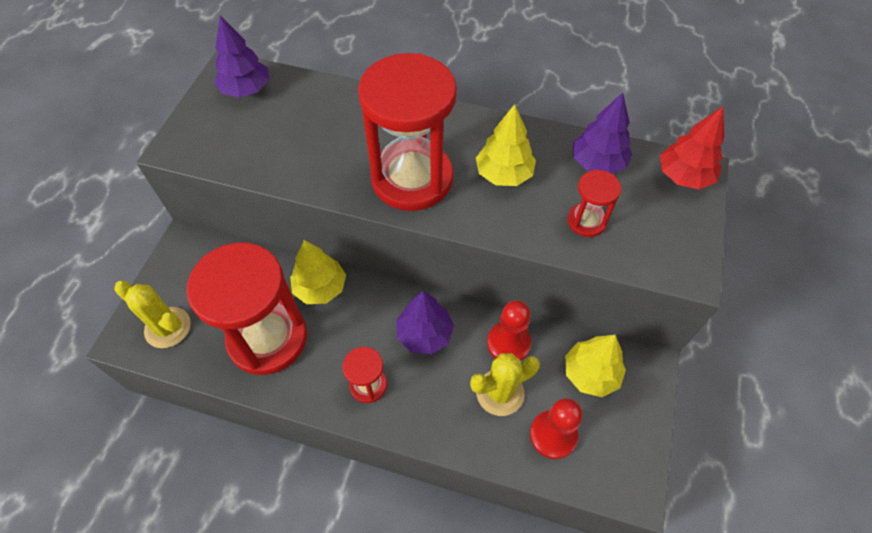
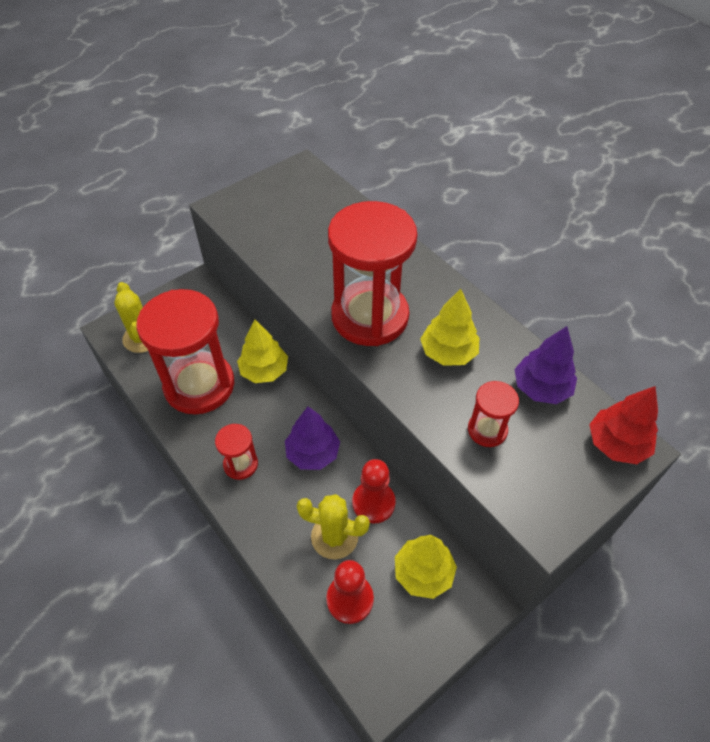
camera: 35 degrees right, 5 degrees down
(246, 89) = (303, 188): purple tree -> none

